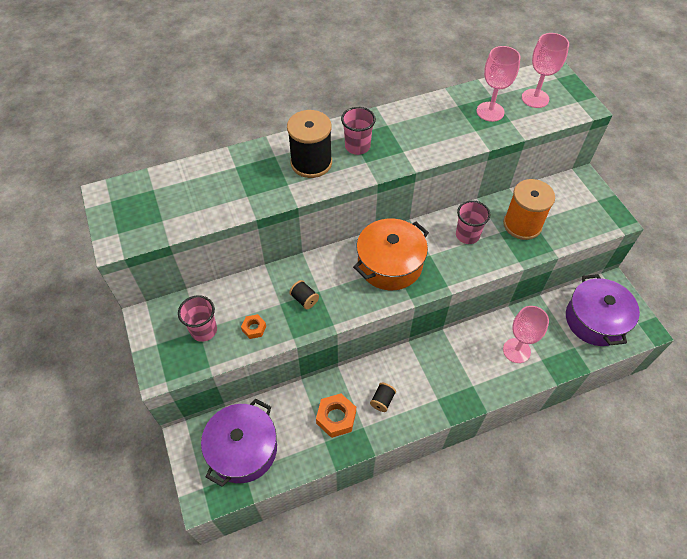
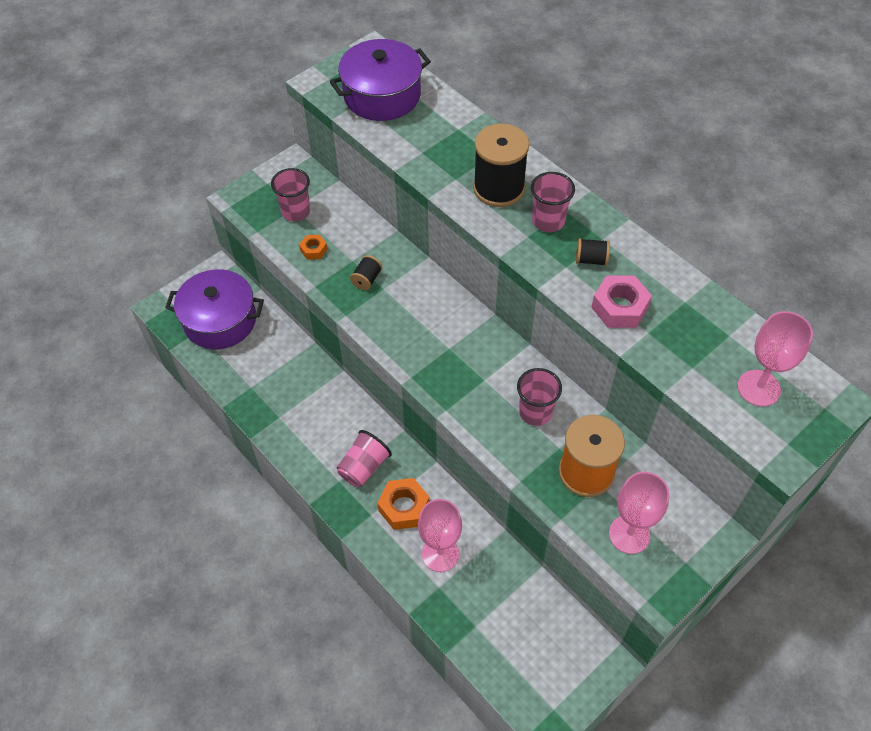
camera: 70 degrees right, 0 degrees up
(336, 418) = (281, 388): orange nut -> orange nut (404, 507)
(382, 400) = (317, 426): black spool -> black spool (591, 260)
(390, 264) = (451, 343): orange pot -> none
(431, 378) = (364, 467): none -> pink cup
(450, 137) = (619, 307): none -> pink nut
(490, 111) = (695, 340): pink goblet -> pink goblet (629, 534)
(595, 320) = (532, 647): purple pot -> purple pot (382, 95)

